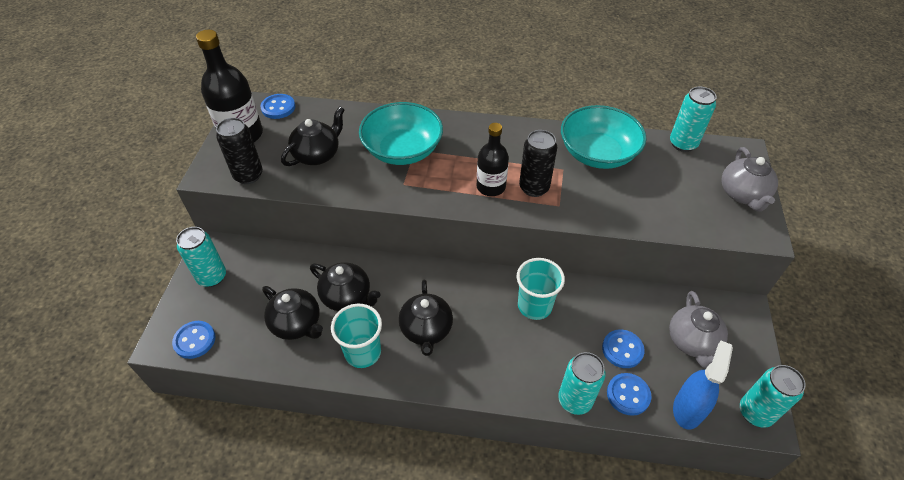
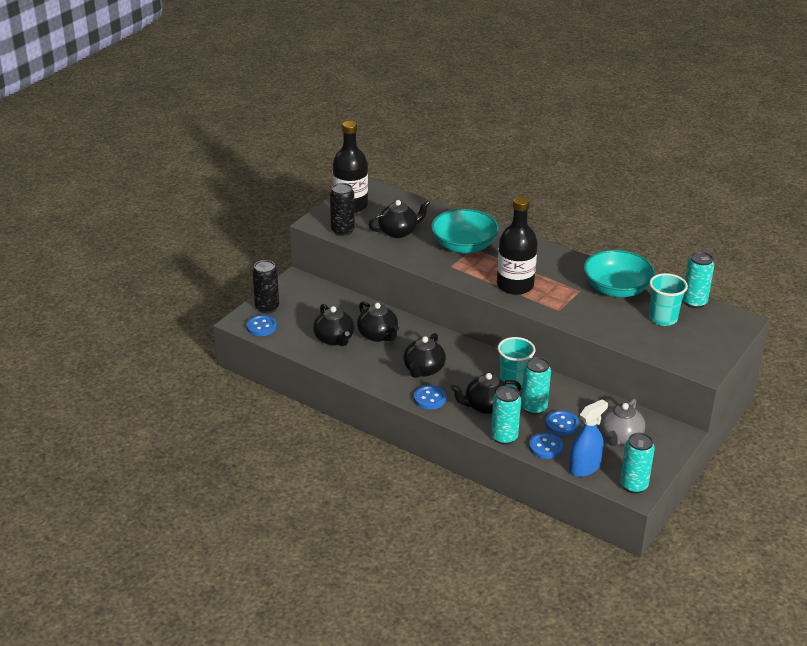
camera: 25 degrees right, 15 degrees down
(212, 277) = (289, 296): turquoise can -> turquoise can (534, 408)
(278, 107) = (386, 195): blue button -> blue button (430, 399)
(363, 352) = (371, 367): turquoise cup -> turquoise cup (663, 318)
(491, 187) = (515, 285): black bottle -> black bottle, size x1.55
(526, 359) = (485, 406): none -> black teapot
(534, 188) = (547, 295): black can -> black can (267, 308)
(743, 195) = (712, 345): grey teapot -> none

